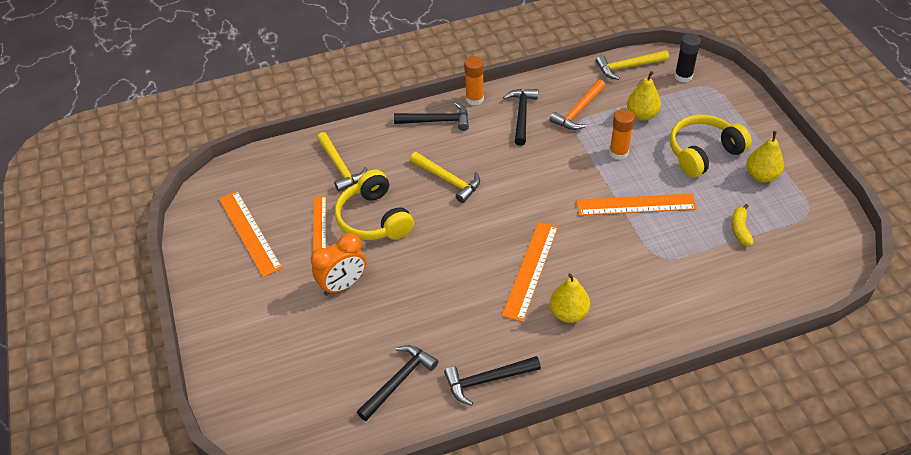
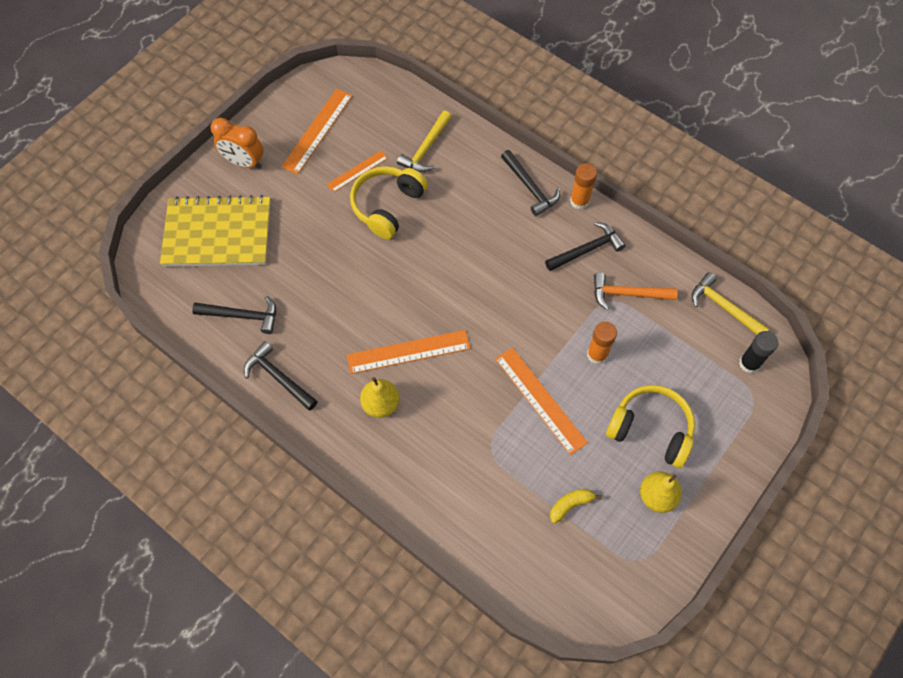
camera: 55 degrees right, 15 degrees up
(290, 361) = (218, 233): none -> yellow notebook
(343, 285) = (307, 225): orange clock -> orange clock (244, 162)
(448, 180) = (466, 235): yellow hammer -> none
(642, 115) = (663, 351): yellow pear -> none

